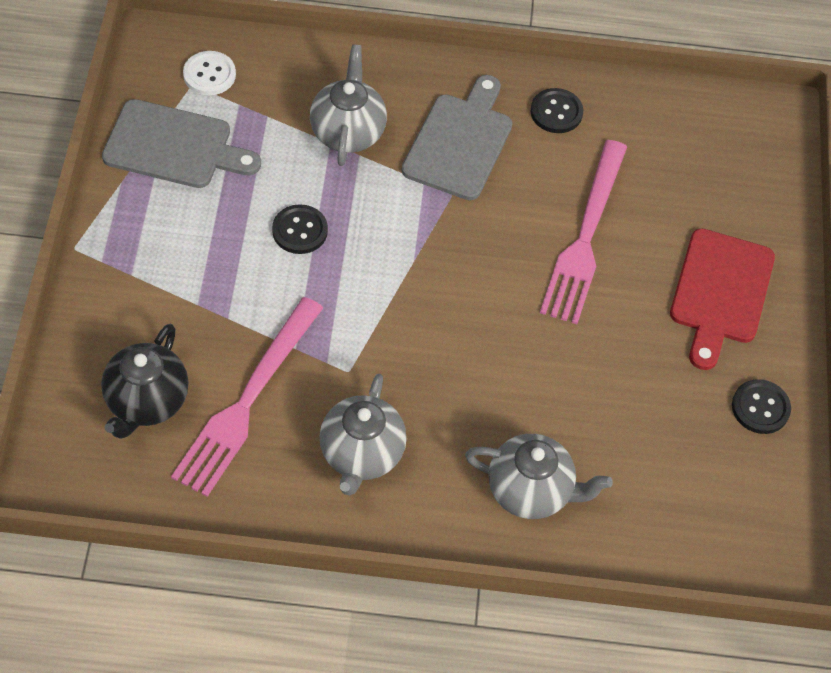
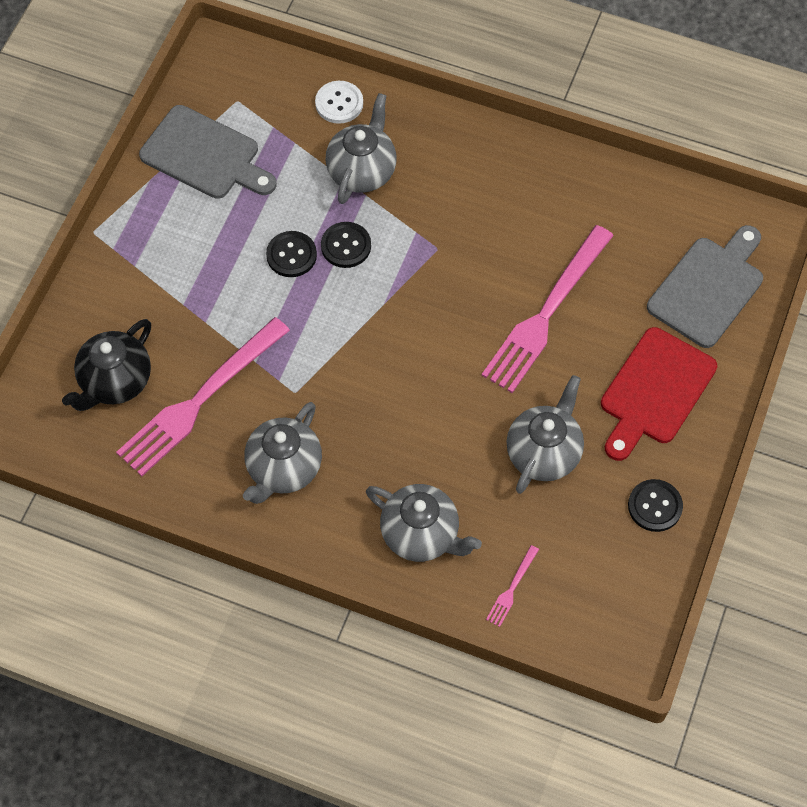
camera: 20 degrees right, 5 degrees up
(209, 74) = (255, 94): white button -> white button (339, 103)
(460, 142) = (461, 201): grey cutting board -> grey cutting board (708, 288)
(556, 112) = (559, 189): black button -> black button (346, 246)
(630, 378) = (544, 452): none -> grey teapot
(644, 525) = (512, 588): none -> pink fork

